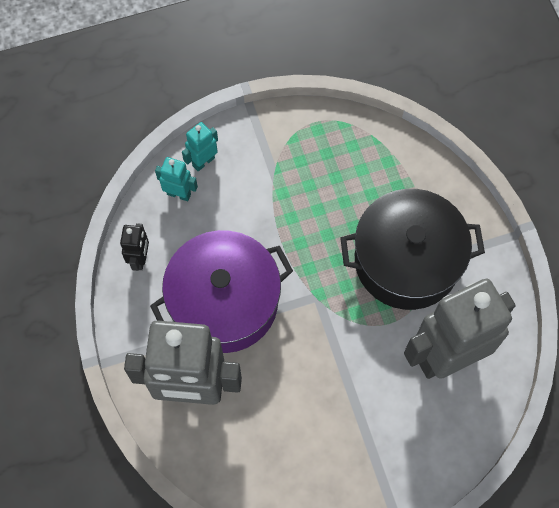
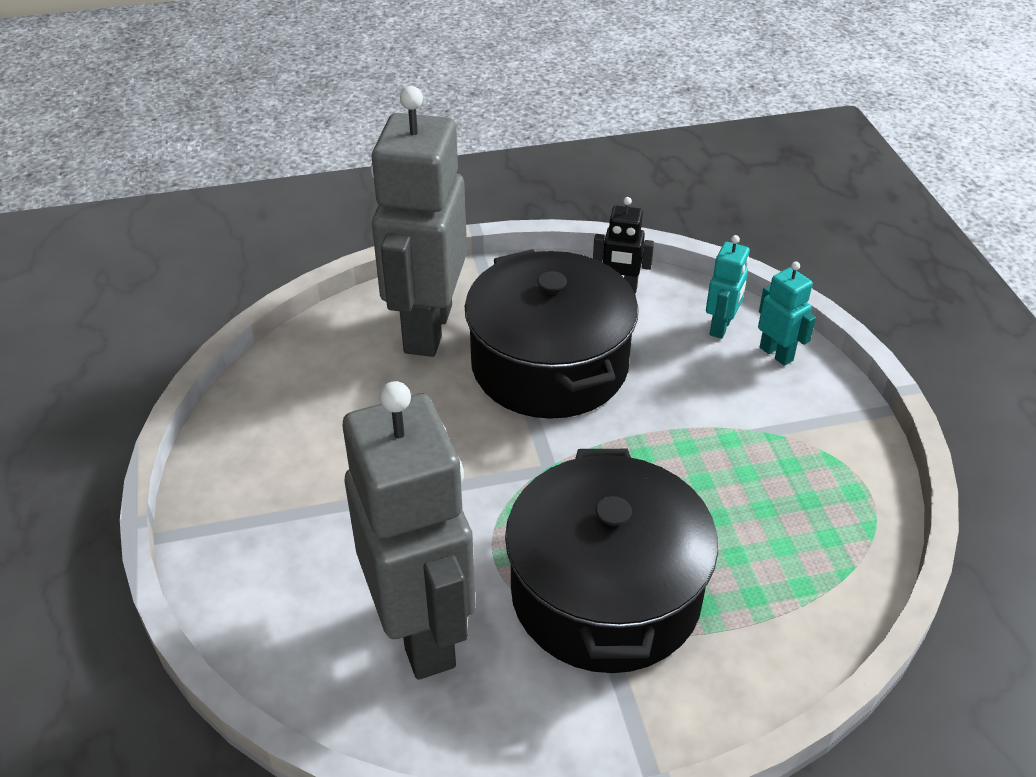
camera: 95 degrees right, 25 degrees down
(224, 302) = (549, 365): purple pot -> black pot

